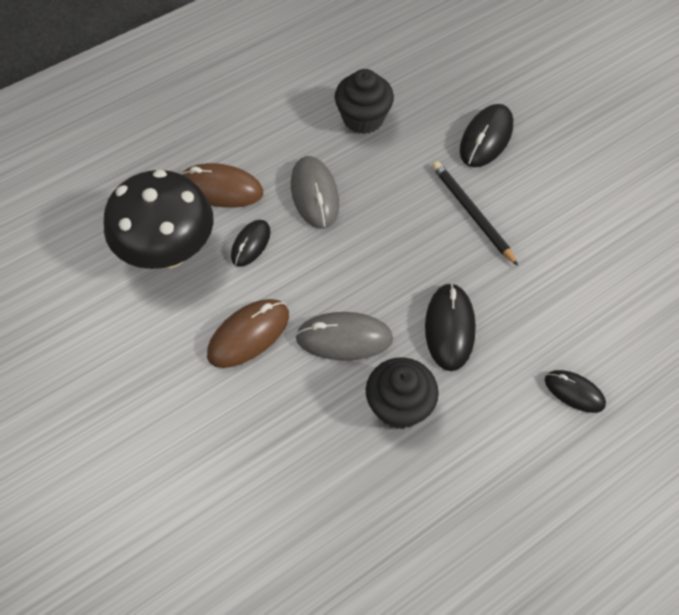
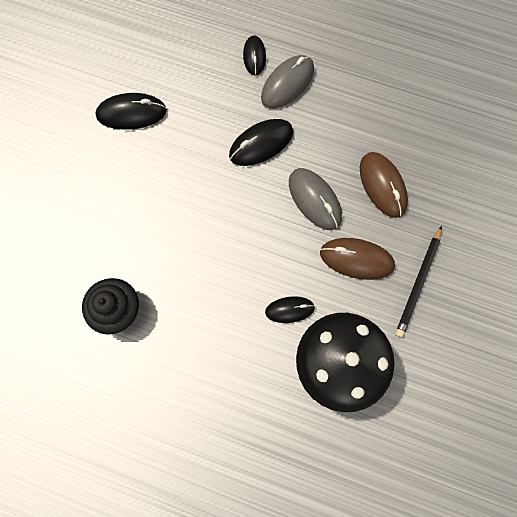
camera: 125 degrees left, 15 degrees up
(221, 189) = (258, 369): brown mouse -> brown mouse (382, 185)
(314, 194) = (216, 296): grey mouse -> grey mouse (287, 83)
(399, 406) = (334, 141): black cupcake -> none
(472, 213) = (160, 180): black pencil -> black pencil (418, 283)
(486, 138) = (82, 209): black mouse -> black mouse (131, 113)

